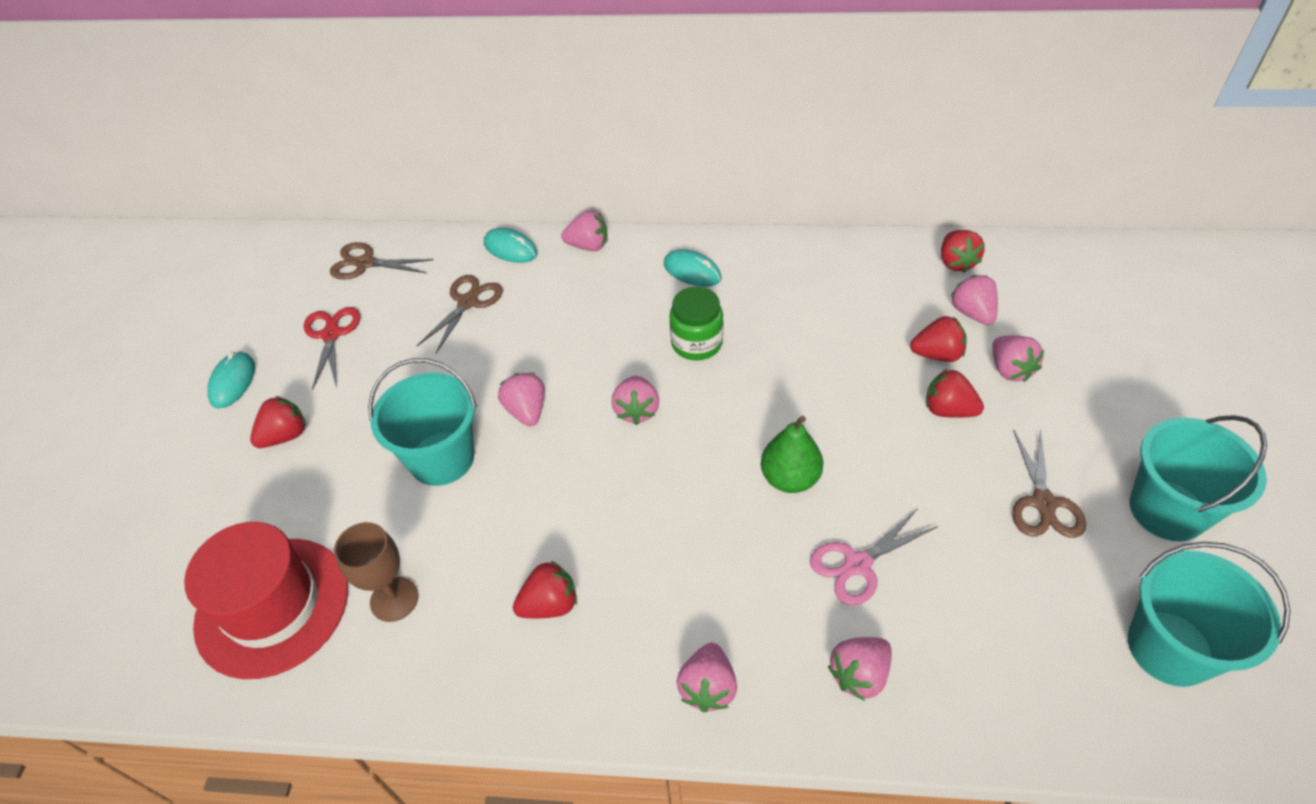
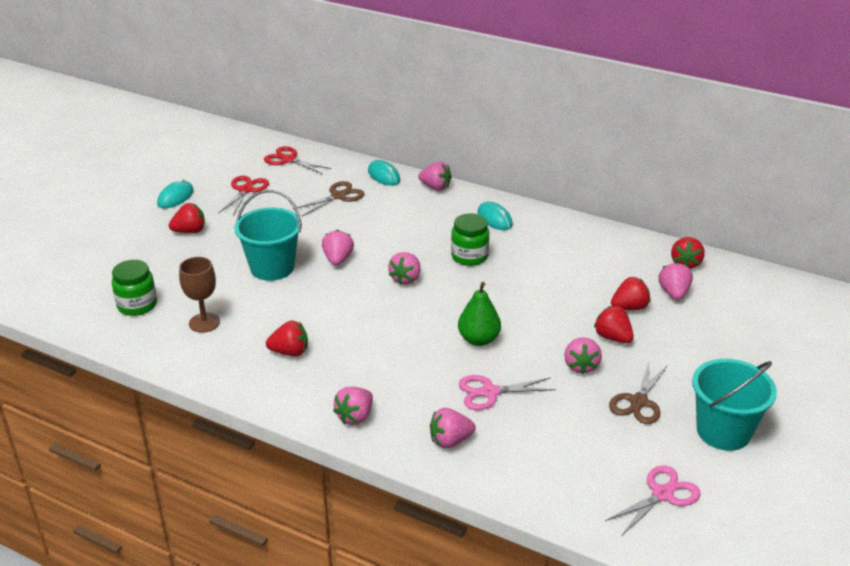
camera: 20 degrees right, 15 degrees down
(272, 606) = (137, 305): red hat -> green jar
(365, 263) = (288, 160): brown scissors -> red scissors
(937, 354) = (629, 307): red strawberry -> red strawberry turned 45 degrees counterclockwise
(1010, 369) = (675, 330): pink strawberry -> pink strawberry (581, 366)
(1169, 648) = (662, 494): turquoise bucket -> pink scissors

